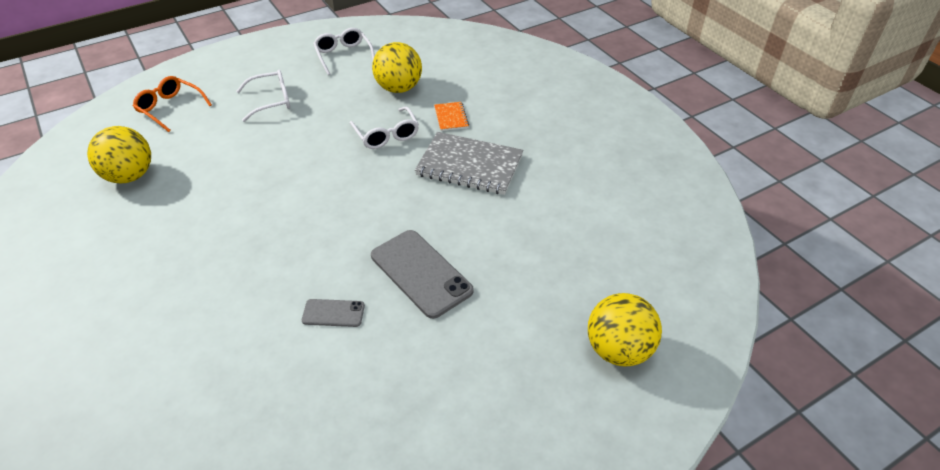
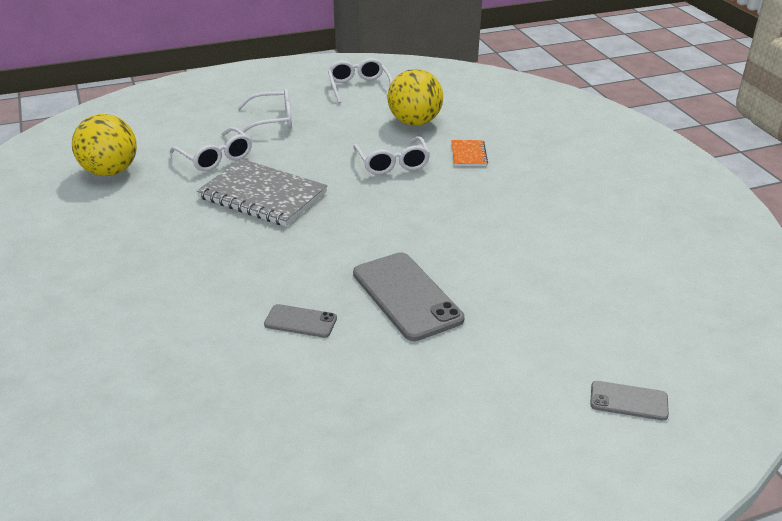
camera: 10 degrees right, 10 degrees down
(170, 108) = (164, 116): orange glasses -> none
(226, 148) = (215, 158): none -> white glasses
(469, 165) = (481, 201): grey notebook -> grey notebook (262, 195)
(618, 350) = (628, 401): yellow ball -> grey phone

